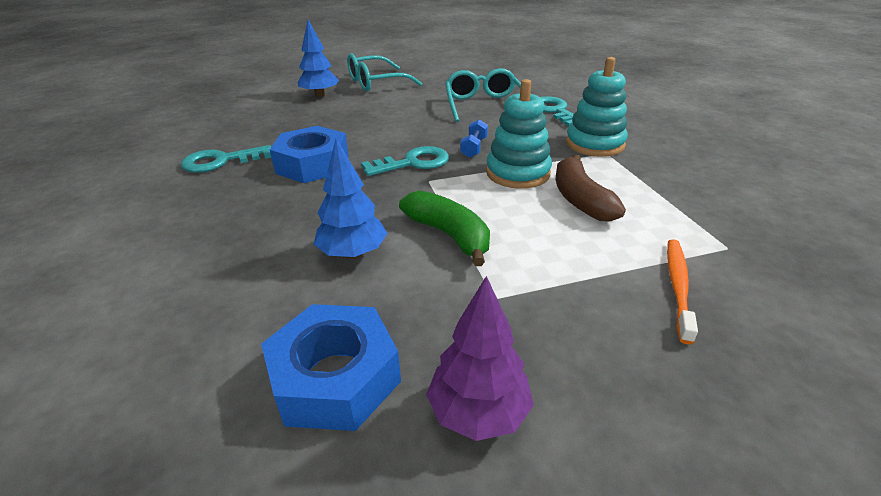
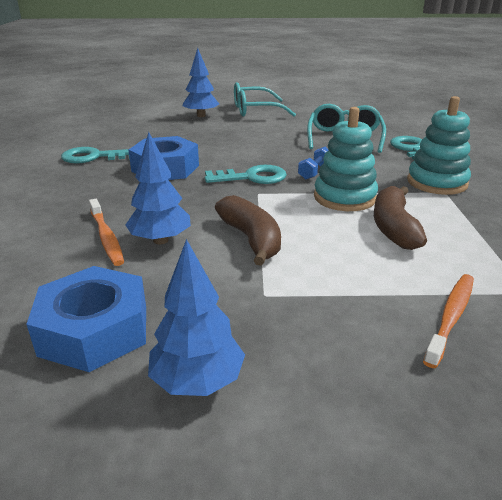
camera: 15 degrees right, 5 degrees down
(289, 260) = (106, 237): none -> orange toothbrush
(449, 235) = (251, 239): green banana -> brown banana
(478, 412) = (198, 381): purple tree -> blue tree

